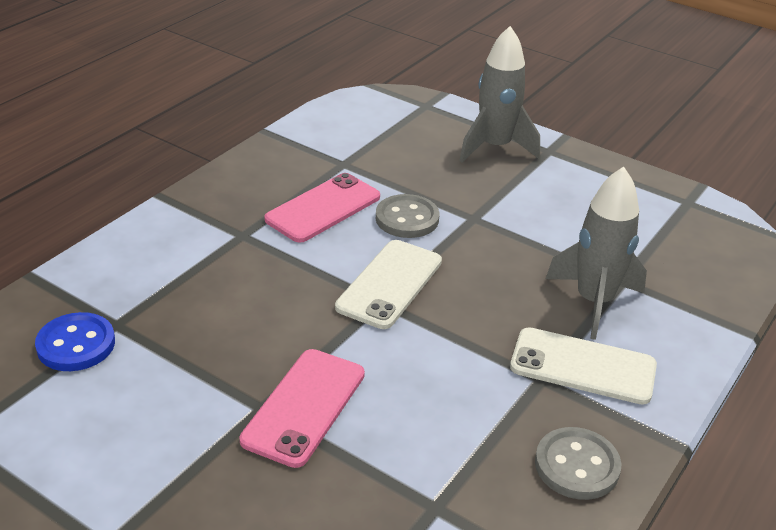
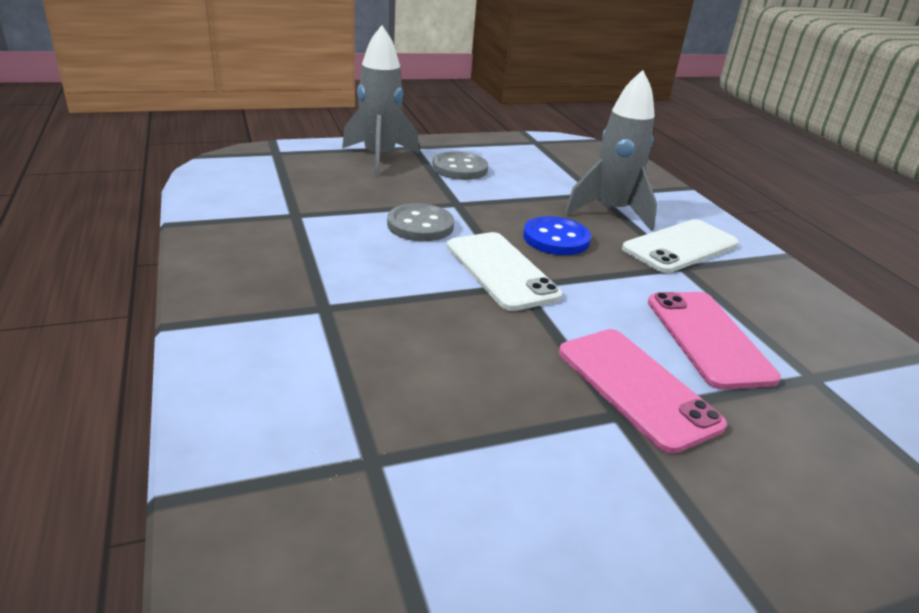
camera: 55 degrees left, 5 degrees down
(76, 344) = (375, 514): blue button -> blue button (556, 239)
(323, 208) = (348, 251): pink phone -> pink phone (708, 338)
(577, 466) = (790, 297): grey button -> grey button (459, 168)

